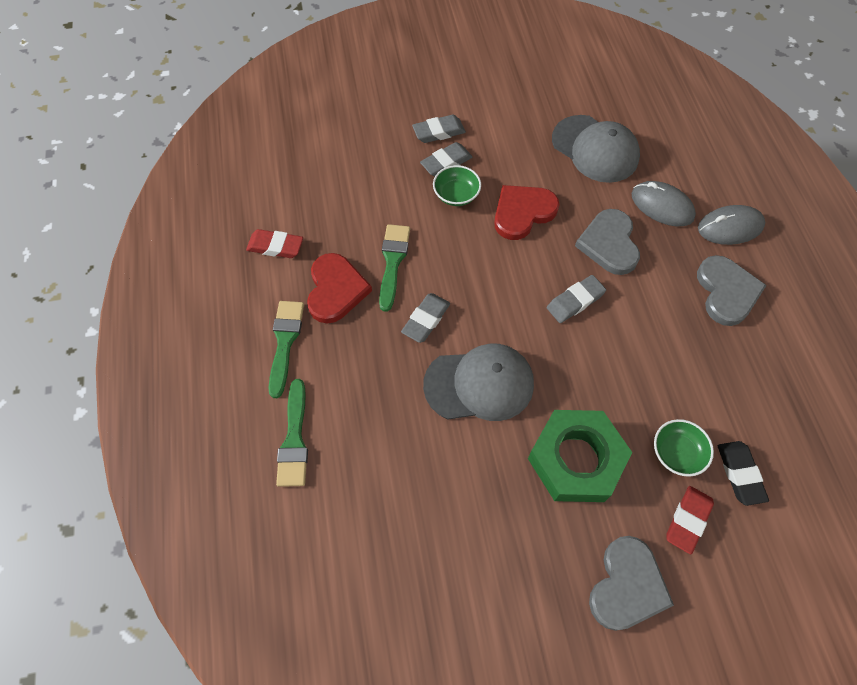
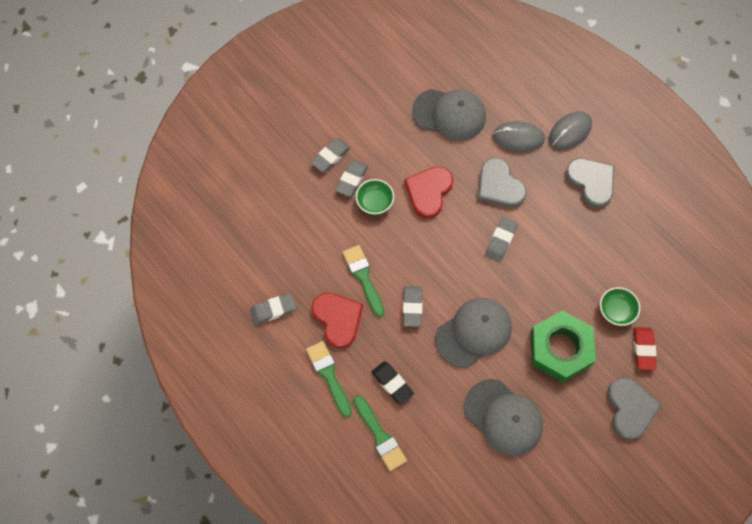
camera: 30 degrees left, 5 degrees up
(275, 246) = (273, 310): red eraser -> grey eraser
(453, 501) = (503, 417): none -> grey cap
(740, 474) = (658, 303): black eraser -> black eraser (392, 383)

